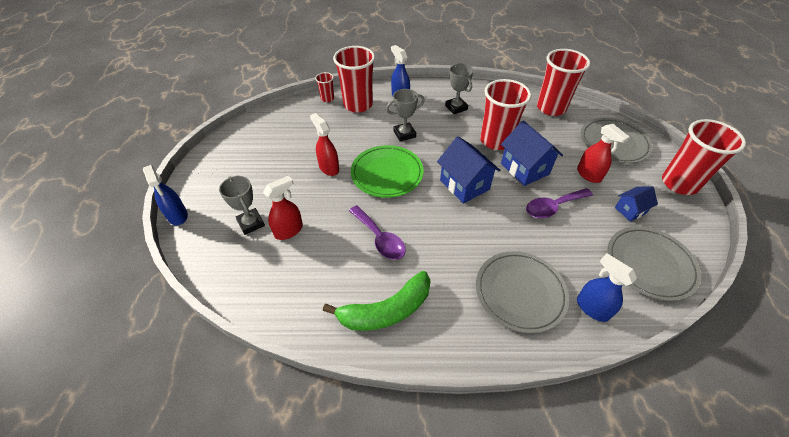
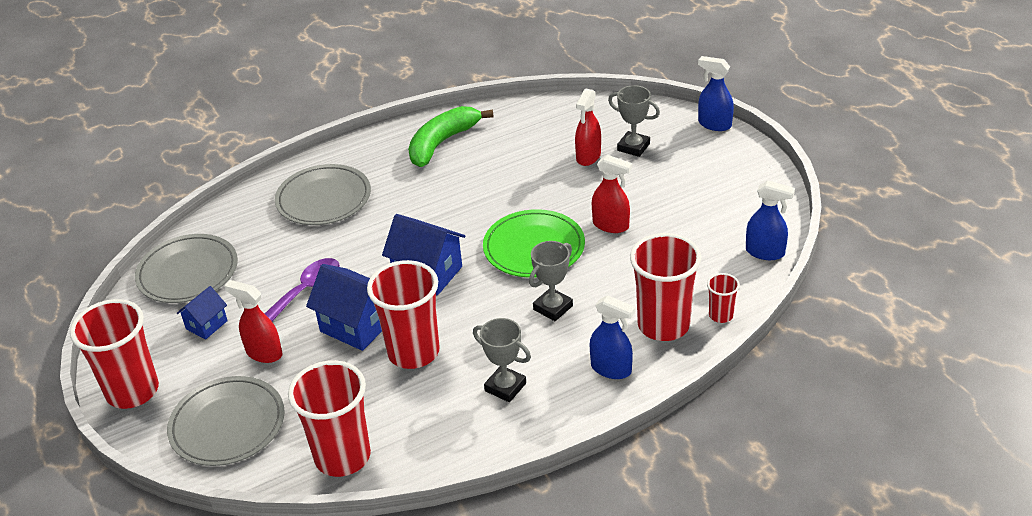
camera: 155 degrees right, 10 degrees down
(380, 238) = (489, 186): purple spoon -> none
(592, 308) = (250, 213): blue spray bottle -> blue spray bottle (765, 252)

